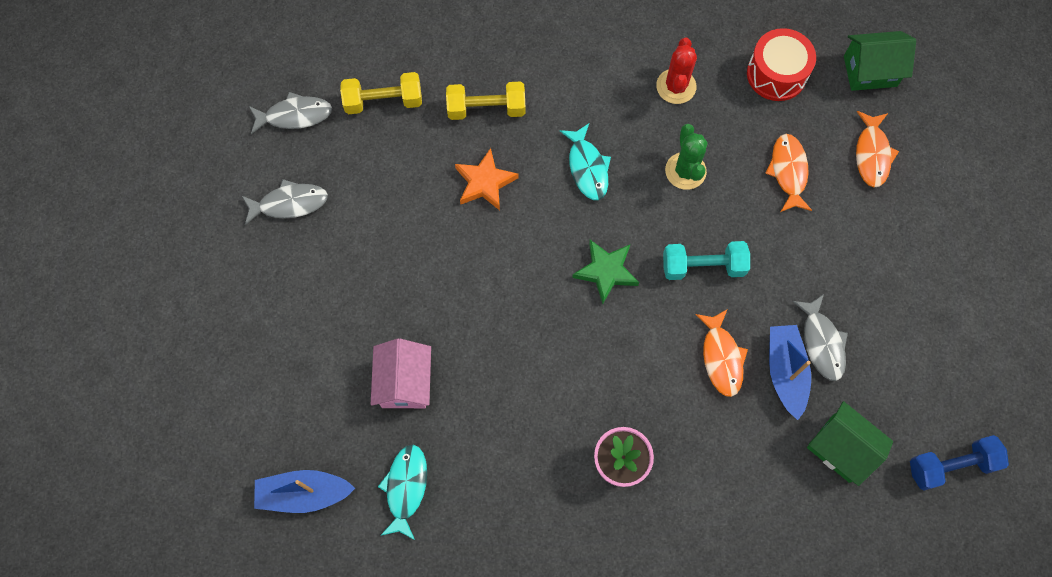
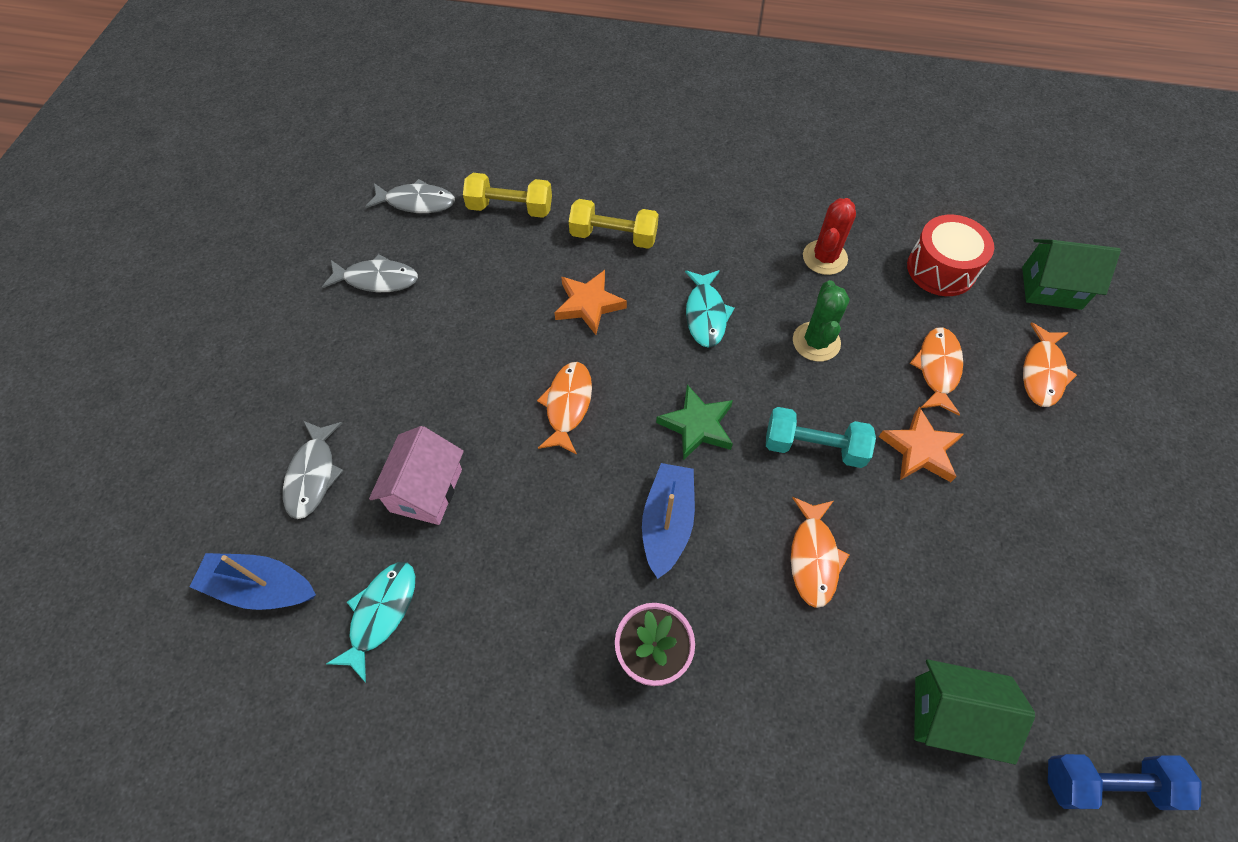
camera: 15 degrees right, 10 degrees down
(495, 280) = (568, 405): none -> orange fish
(785, 372) = (892, 596): blue boat -> blue boat (667, 523)
(786, 248) = (920, 450): none -> orange star
(821, 343) = (946, 571): grey fish -> grey fish (313, 475)
(841, 448) = (951, 715): green house -> green house turned 45 degrees counterclockwise

